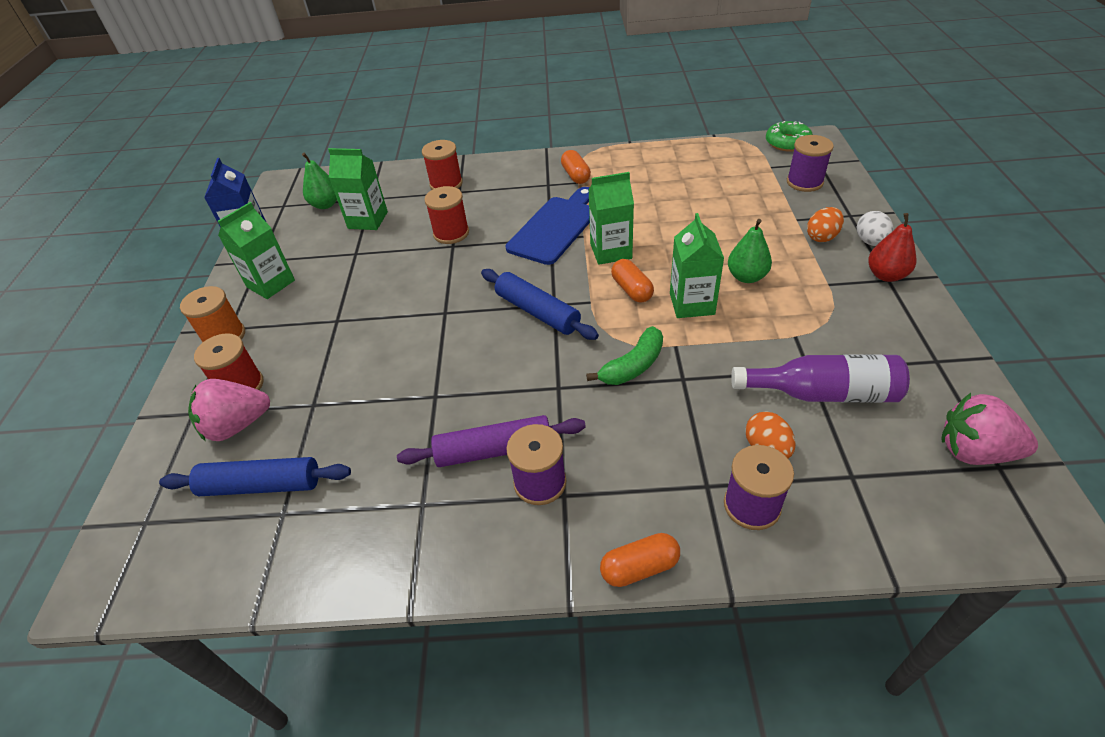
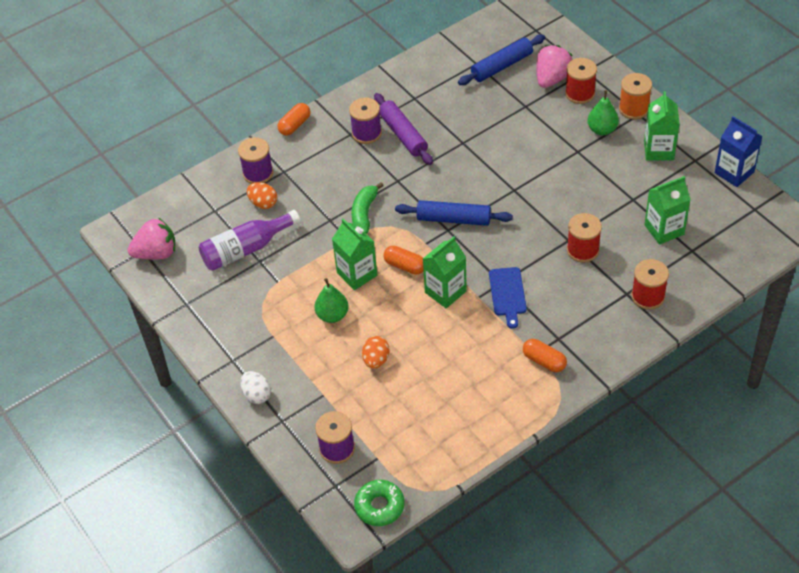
camera: 145 degrees right, 5 degrees up
(325, 205) = (720, 226): green pear -> green pear (602, 129)
(494, 450) = (403, 134): purple rolling pin -> purple rolling pin turned 75 degrees counterclockwise
(555, 227) = (507, 294): blue cutting board -> blue cutting board, size x0.64
(822, 237) = (295, 383): orange egg -> orange egg (376, 360)
(886, 275) = (235, 364): red pear -> none

